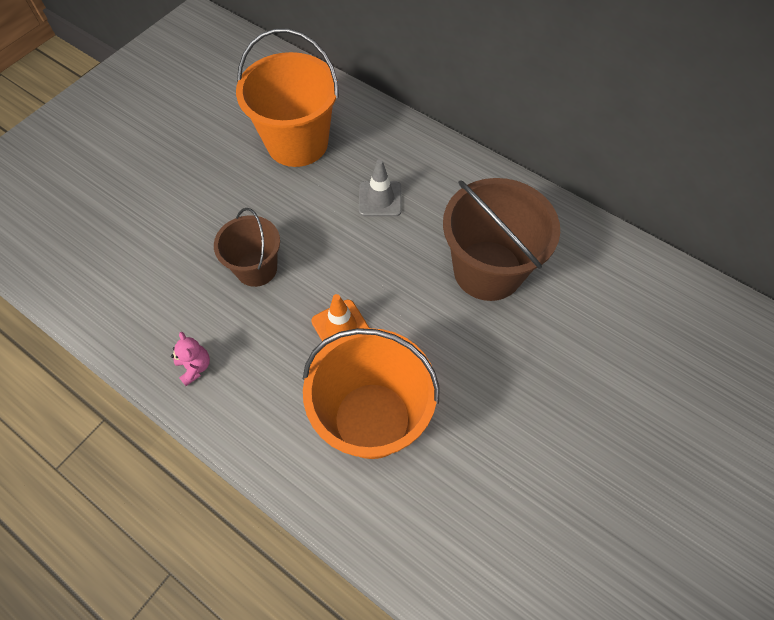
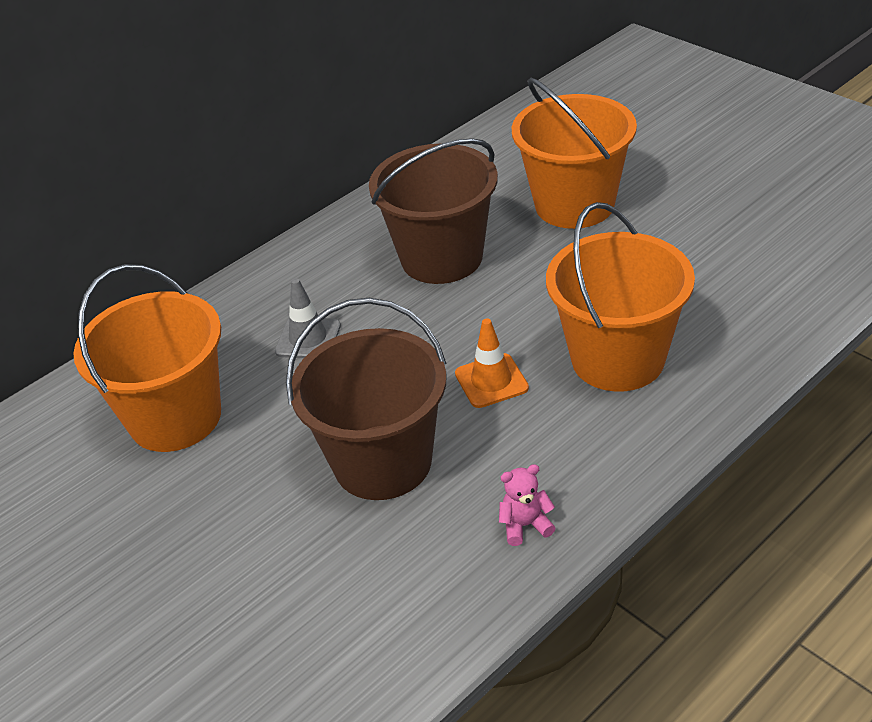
camera: 75 degrees left, 20 degrees down
(256, 268) = (382, 462): brown bucket -> brown bucket, size x1.68
(584, 368) = (574, 205): none -> orange bucket

